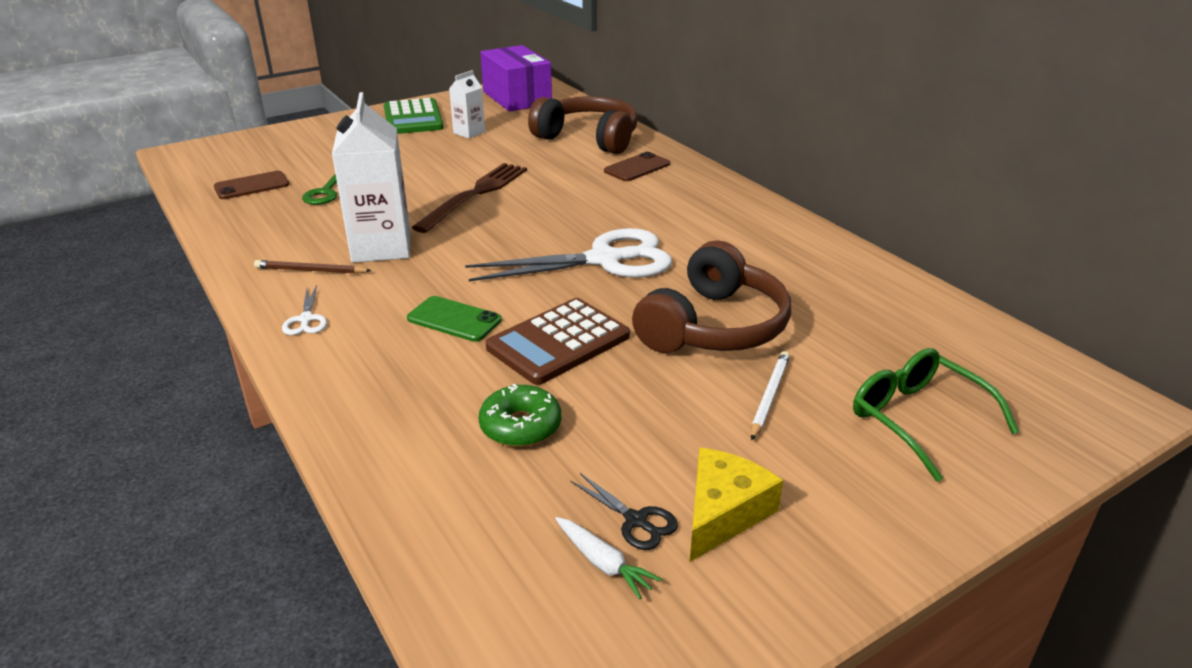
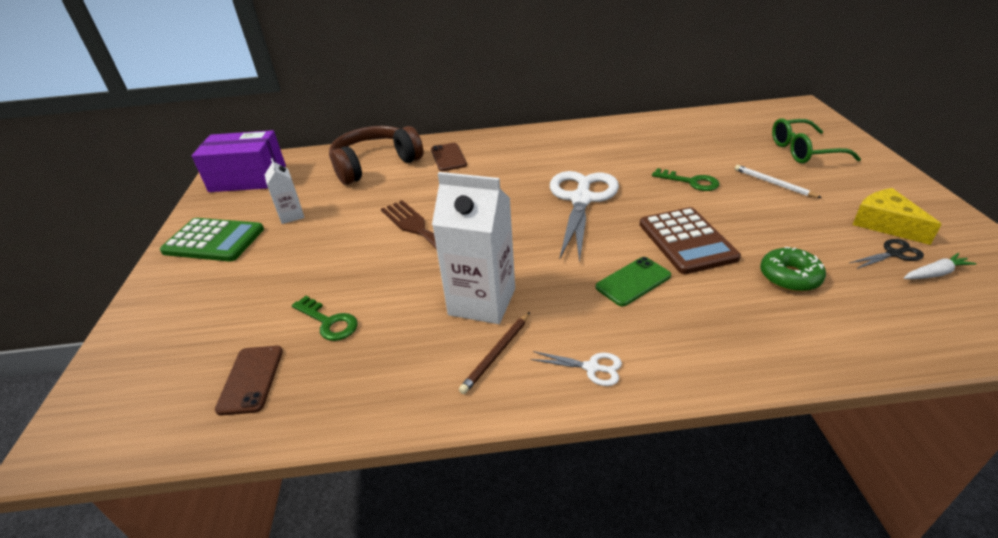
camera: 60 degrees left, 5 degrees up
(713, 326) = (691, 182): brown headphones -> green key

